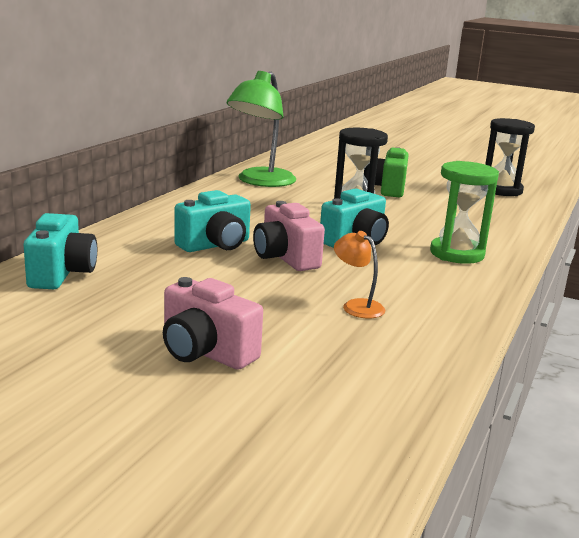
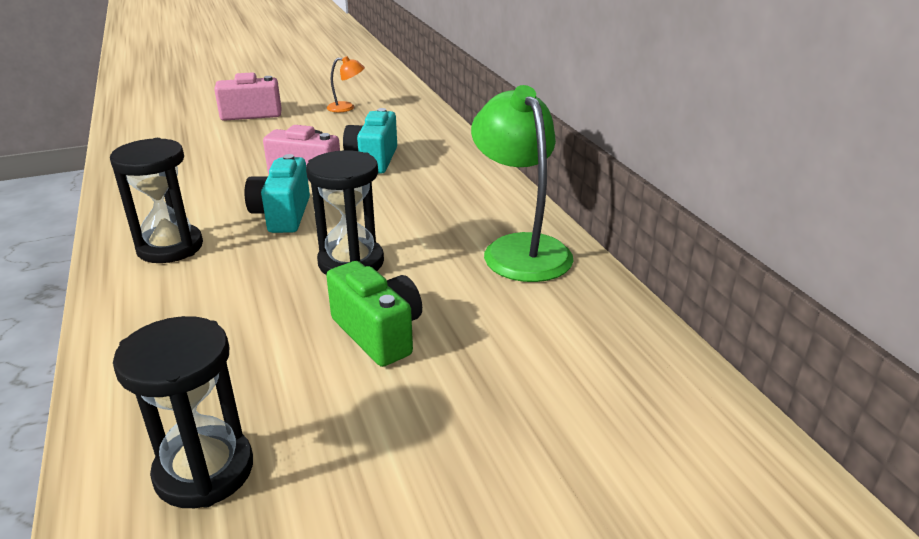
camera: 135 degrees right, 10 degrees up
(61, 274) = (402, 110): turquoise camera -> none
(357, 306) = (205, 163): orange lamp -> orange lamp (347, 108)
(457, 254) = (170, 247): green hourglass -> black hourglass

